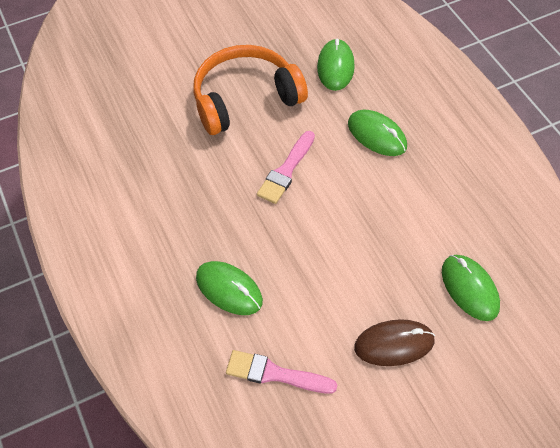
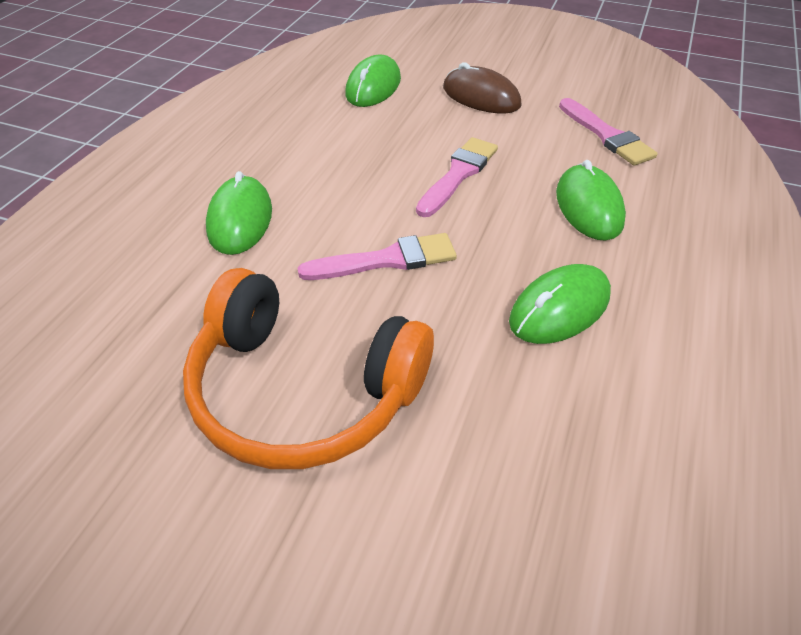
camera: 135 degrees left, 10 degrees down
(320, 253) = (458, 174): none -> pink brush
(335, 67) = (132, 328): green mouse -> green mouse (559, 308)

